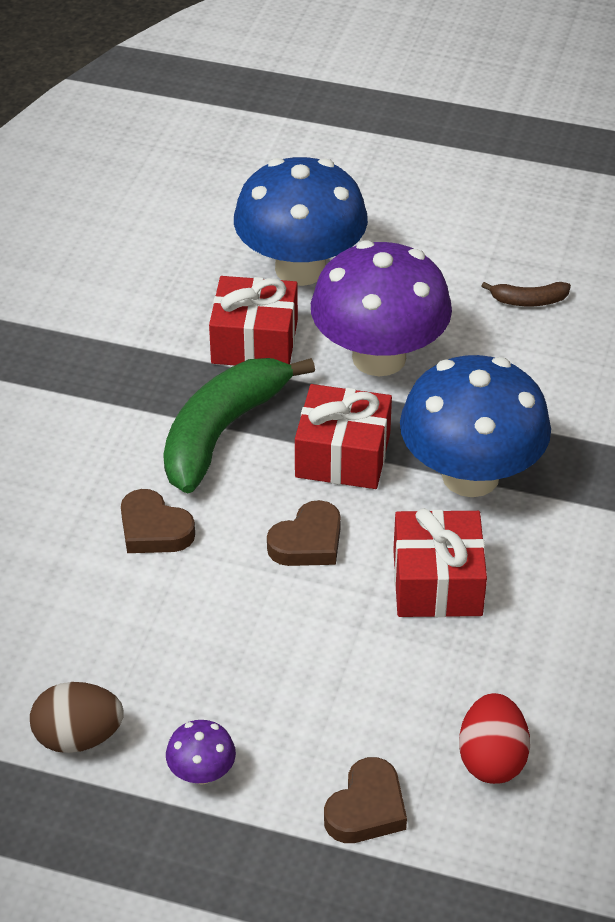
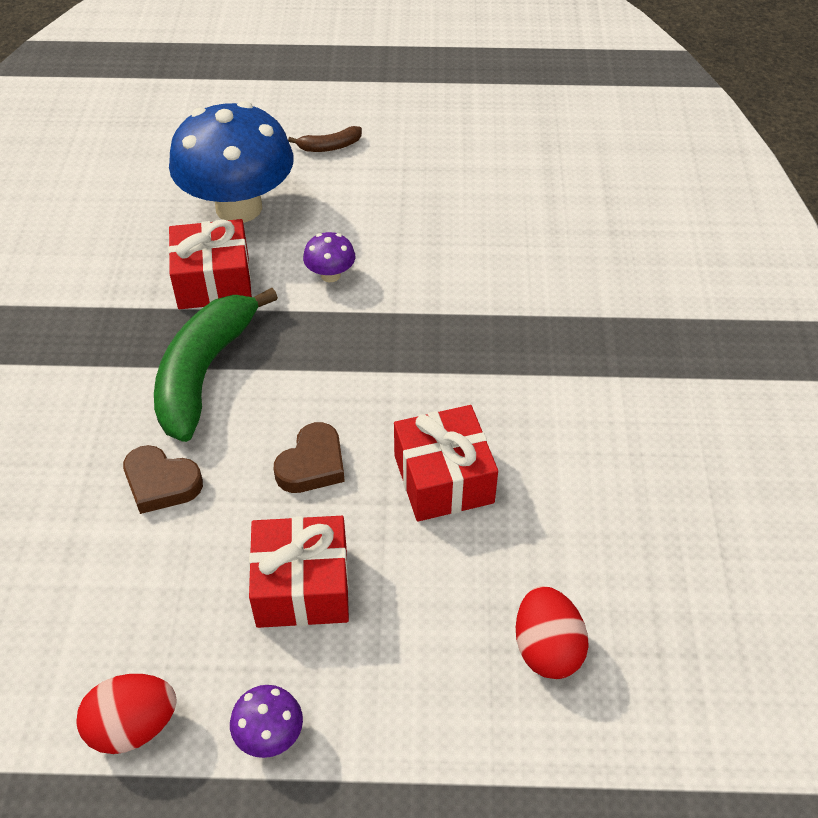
camera: 15 degrees left, 5 degrees up
(78, 737) = (133, 726): brown egg -> red egg
(343, 455) = (322, 373): red gift -> red gift (302, 586)
(366, 808) = (443, 733): brown heart -> none
(379, 357) = (330, 275): purple mushroom -> purple mushroom, size x0.41
(470, 476) = (443, 369): blue mushroom -> none
(528, 301) = (446, 201): brown banana -> brown banana (329, 146)

